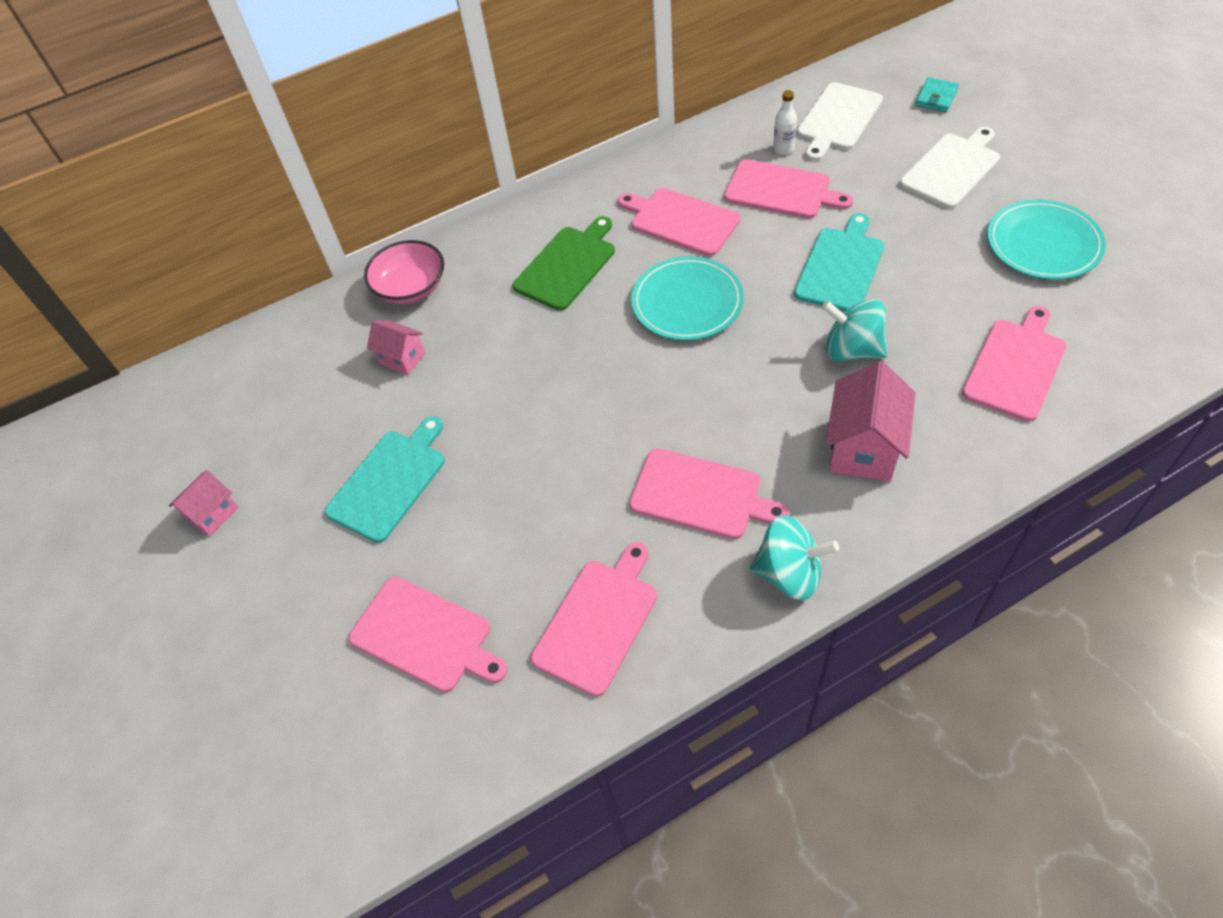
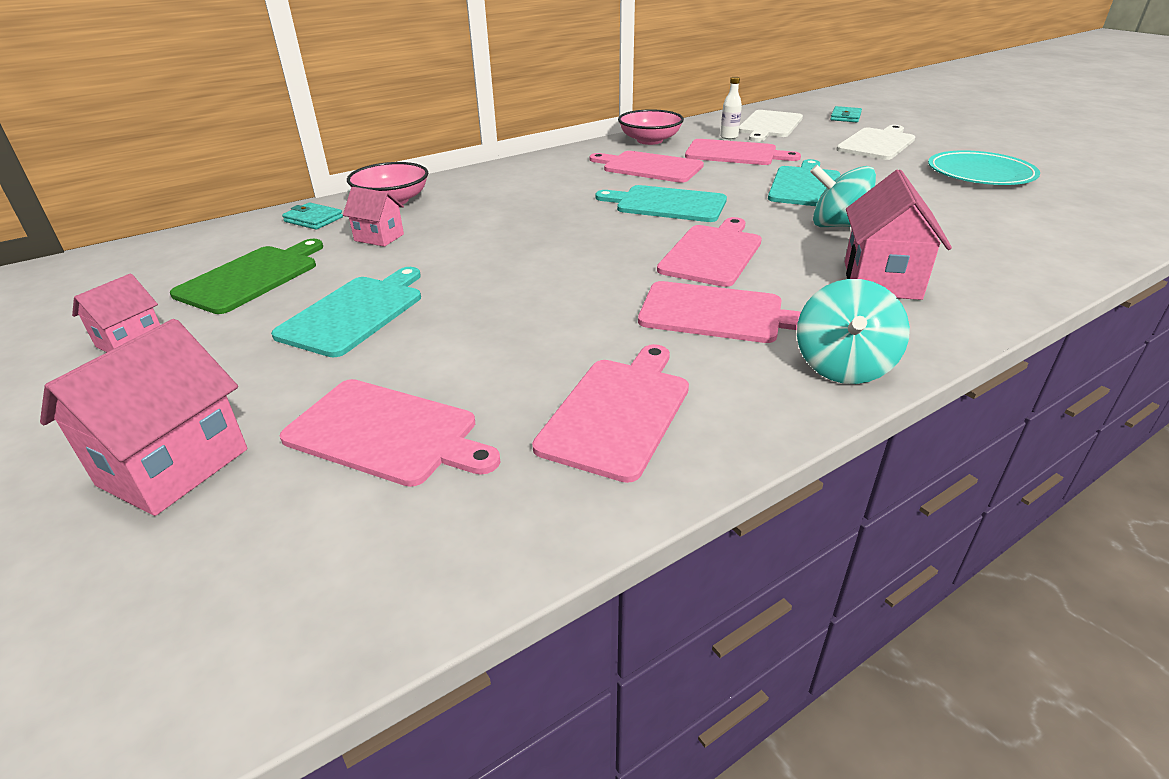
camera: 10 degrees left, 20 degrees down
(279, 664) = (174, 467): none -> pink house
(337, 322) = (313, 219): none -> turquoise wallet
(567, 265) = (546, 188): green cutting board -> green cutting board (251, 277)
(687, 302) = (667, 204): turquoise plate -> turquoise cutting board
(691, 156) = (650, 140): none -> pink bowl
(789, 573) = (843, 366): turquoise spinning top -> turquoise spinning top turned 105 degrees clockwise
(1015, 366) = (1002, 231): pink cutting board -> pink cutting board (712, 253)

